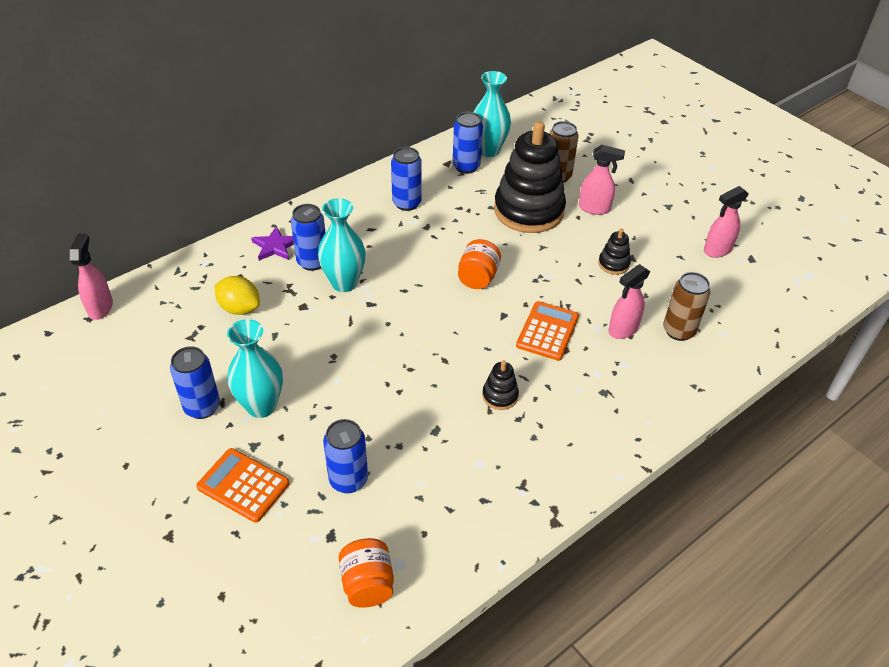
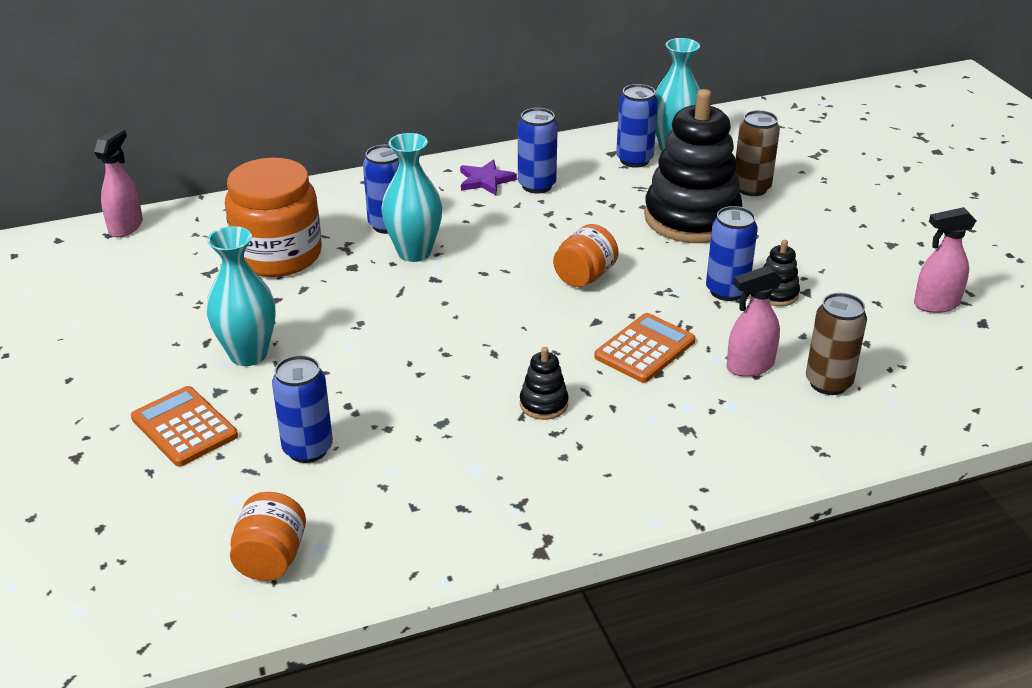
camera: 20 degrees right, 10 degrees down
(202, 407) = (182, 342): blue can -> blue can (726, 291)
(240, 308) = (278, 255): yellow lemon -> orange jar
(275, 246) = (353, 202): purple star -> purple star (485, 180)
(594, 208) = (783, 230): pink spray bottle -> none

